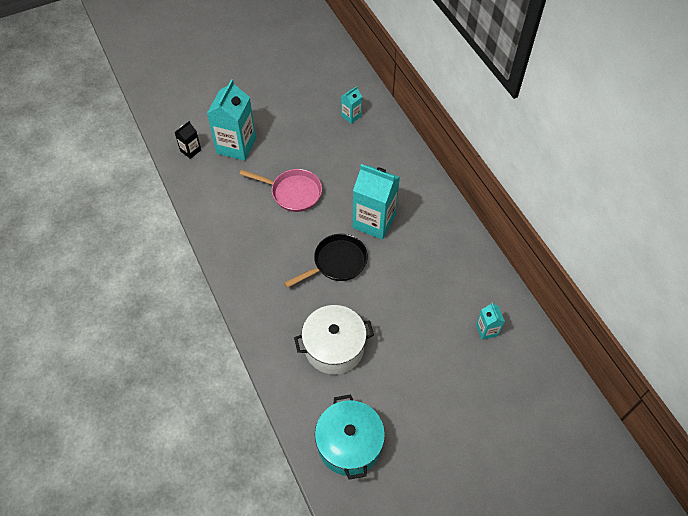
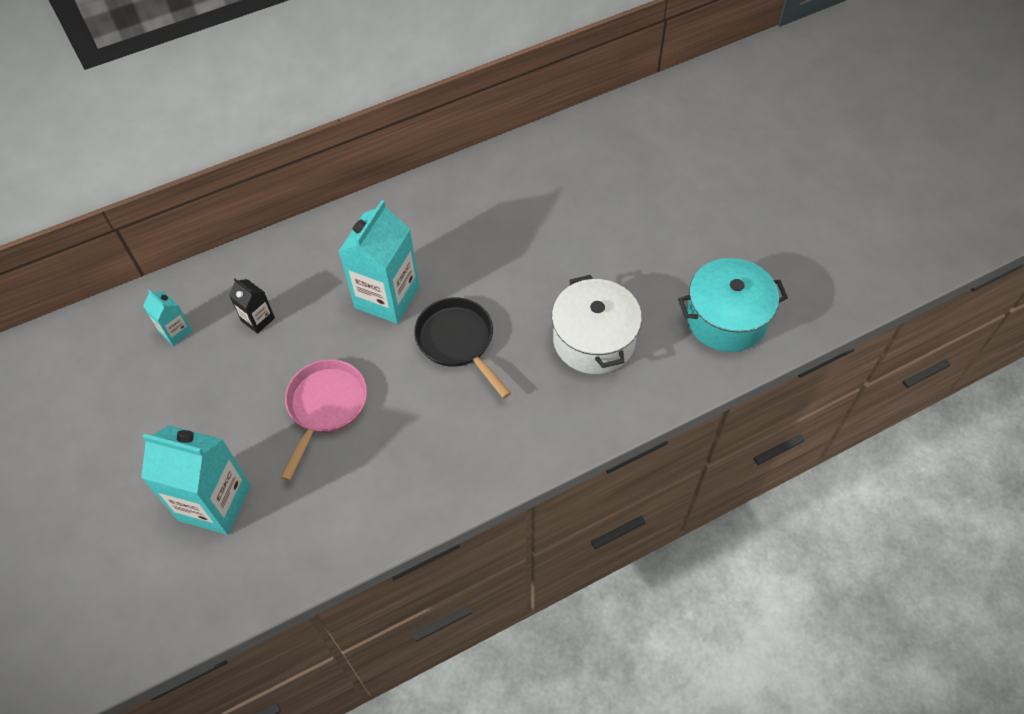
camera: 90 degrees left, 0 degrees up
(190, 150) = (215, 581): black carton -> black carton (258, 319)
(487, 330) = (557, 178): turquoise carton -> none

